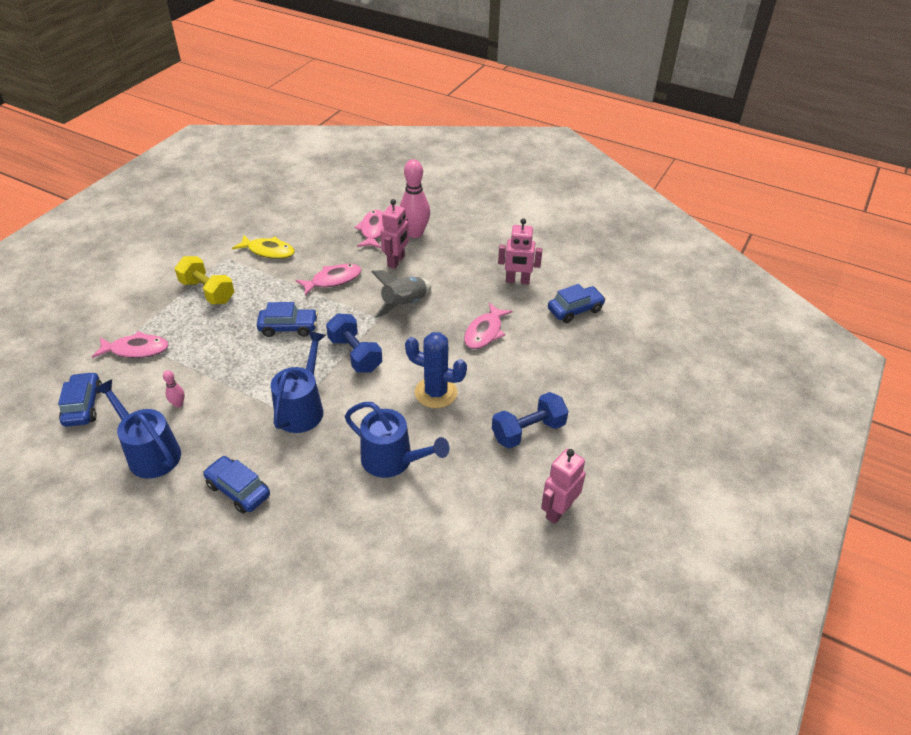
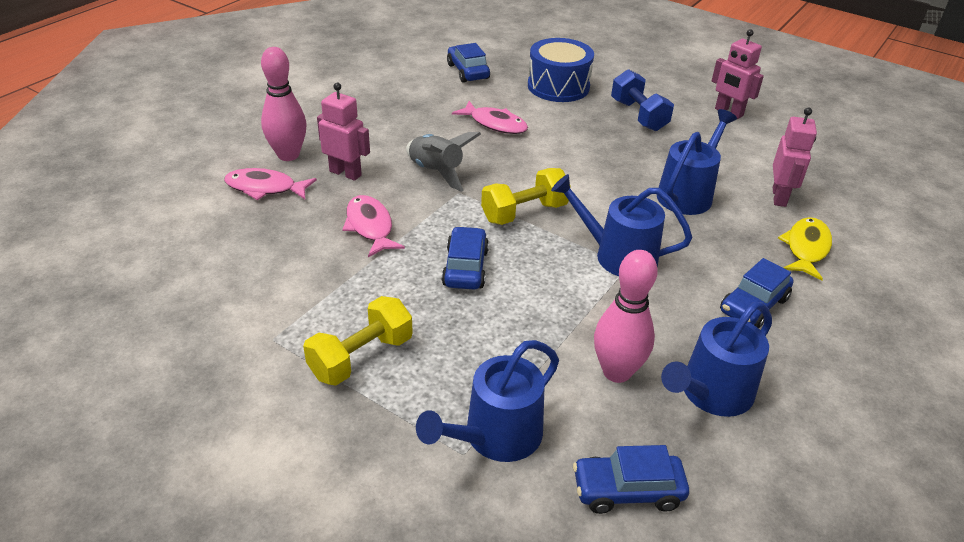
camera: 85 degrees left, 5 degrees down
(136, 350) = (496, 436): pink fish -> blue watering can
(178, 404) = (616, 372): pink bowling pin -> pink bowling pin, size x2.22
(268, 251) = (274, 290): yellow fish -> yellow fish (806, 248)
(355, 354) = (524, 213): blue dumbbell -> yellow dumbbell
(436, 392) = (588, 161): blue cactus -> none
(517, 281) = (411, 96): pink robot -> pink robot (779, 197)
(568, 371) = (558, 86): none -> blue drum

